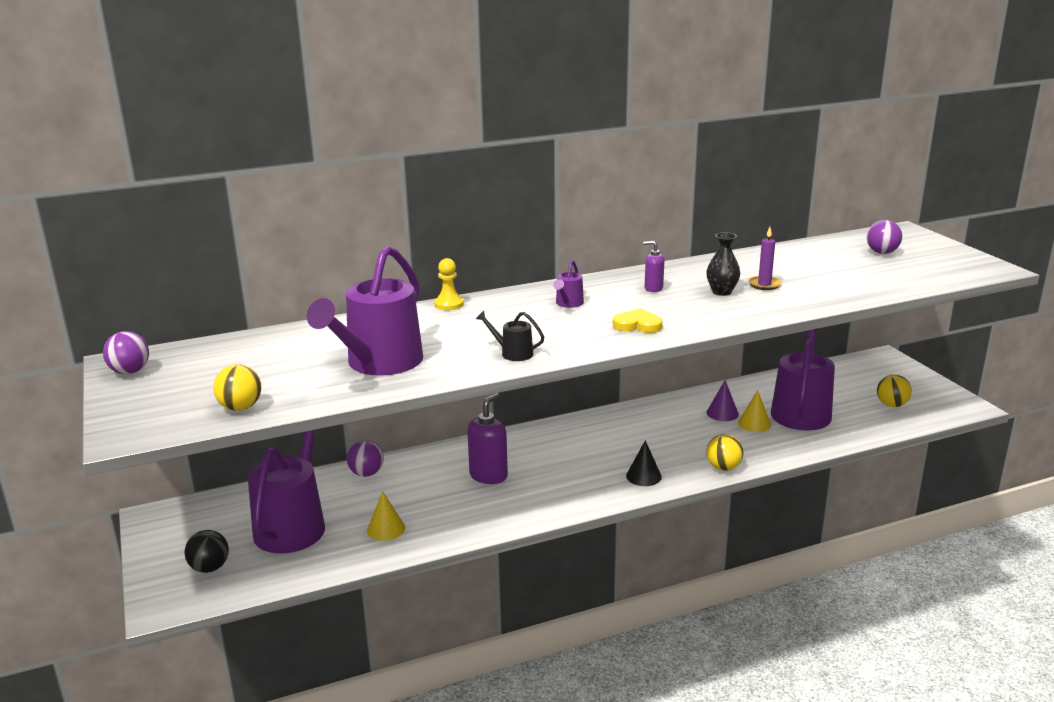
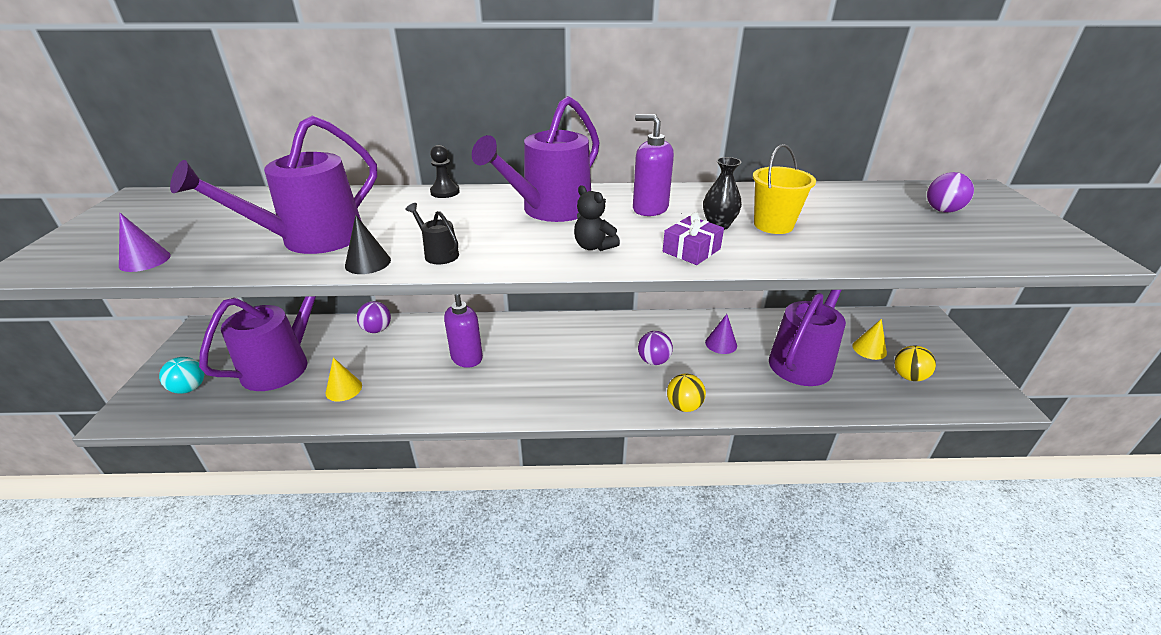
camera: 20 degrees right, 10 degrees up
(130, 371) = (128, 207): purple ball -> purple ball (653, 361)
(210, 568) = (189, 388): black ball -> turquoise ball
(240, 407) = (145, 260): yellow ball -> purple cone
(449, 304) = (445, 192): yellow pawn -> black pawn
(568, 303) = (550, 210): purple watering can -> purple watering can, size x2.37
(637, 325) = (594, 246): yellow heart -> black teddy bear
(643, 476) = (600, 395): black cone -> black cone (368, 262)
(653, 288) = (650, 209): purple soap dispenser -> purple soap dispenser, size x1.72
(717, 314) = (691, 250): none -> purple gift
(754, 423) = (746, 363): yellow cone -> yellow cone (869, 349)
(764, 285) = (773, 225): purple candle -> yellow bucket

